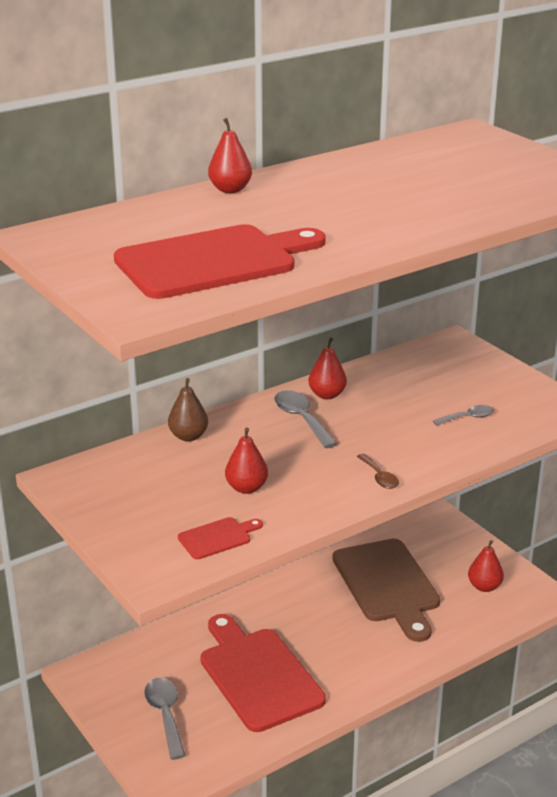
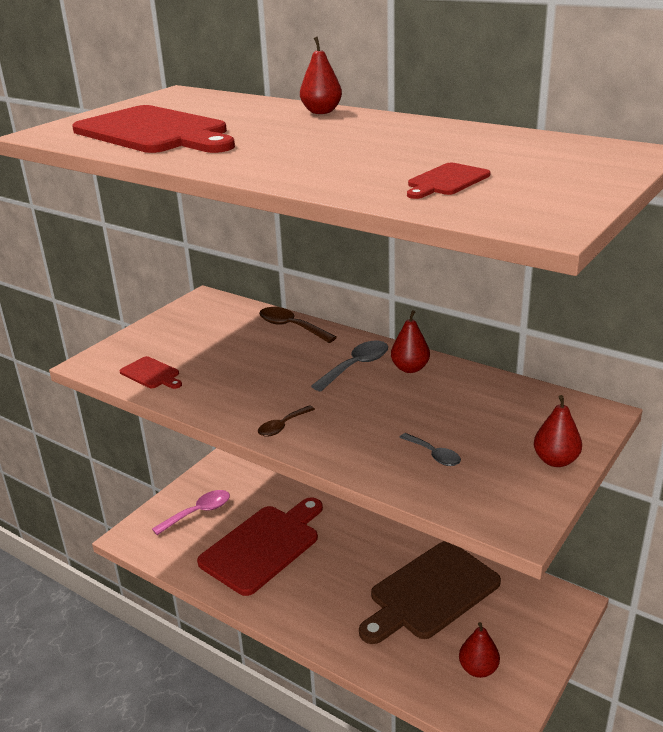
camera: 70 degrees right, 0 degrees up
(165, 715) = (198, 512): grey spoon -> pink spoon
(188, 436) = (291, 327): brown pear -> brown spoon
(246, 488) = (228, 368): red pear -> red pear (555, 460)
(489, 187) = (446, 181): none -> red cutting board

